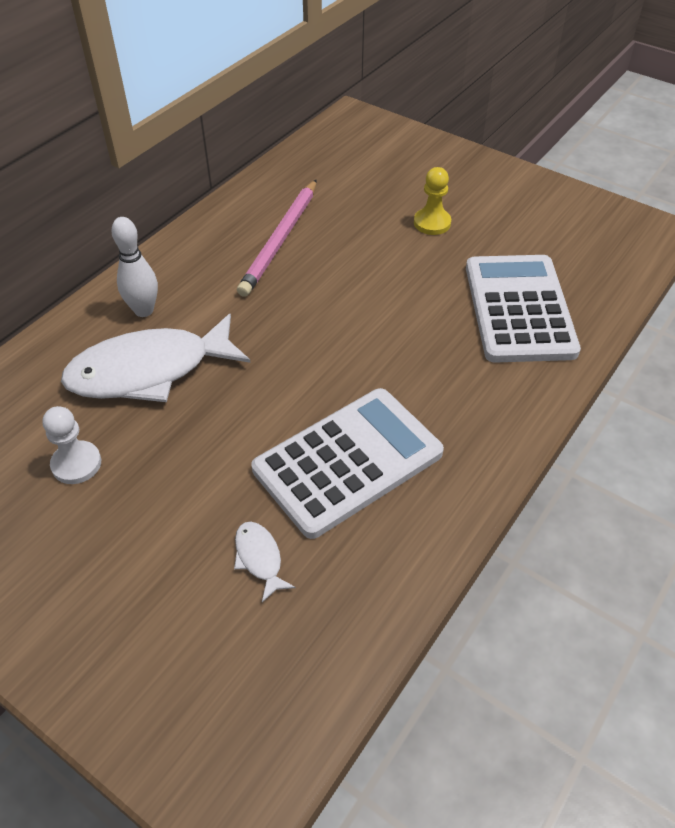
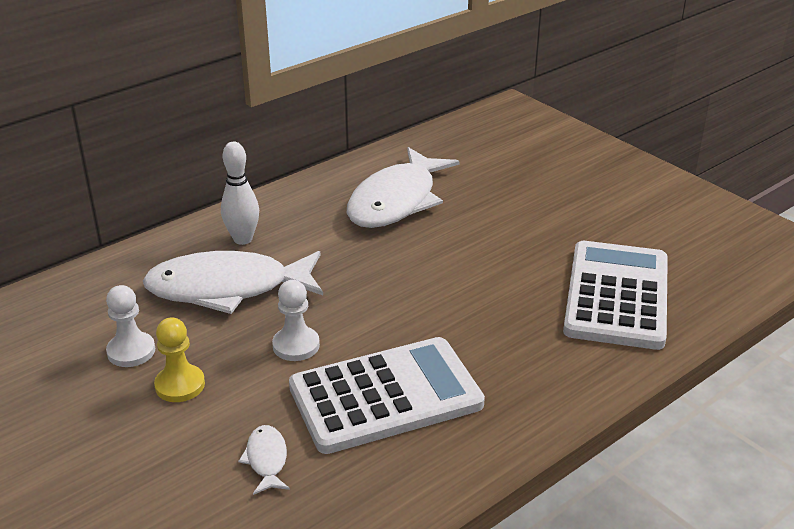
camera: 15 degrees right, 15 degrees down
(241, 423) = (296, 345): none -> white pawn
(280, 240) = (396, 201): pink pencil -> white fish
(432, 223) = (555, 208): yellow pawn -> yellow pawn (180, 385)

